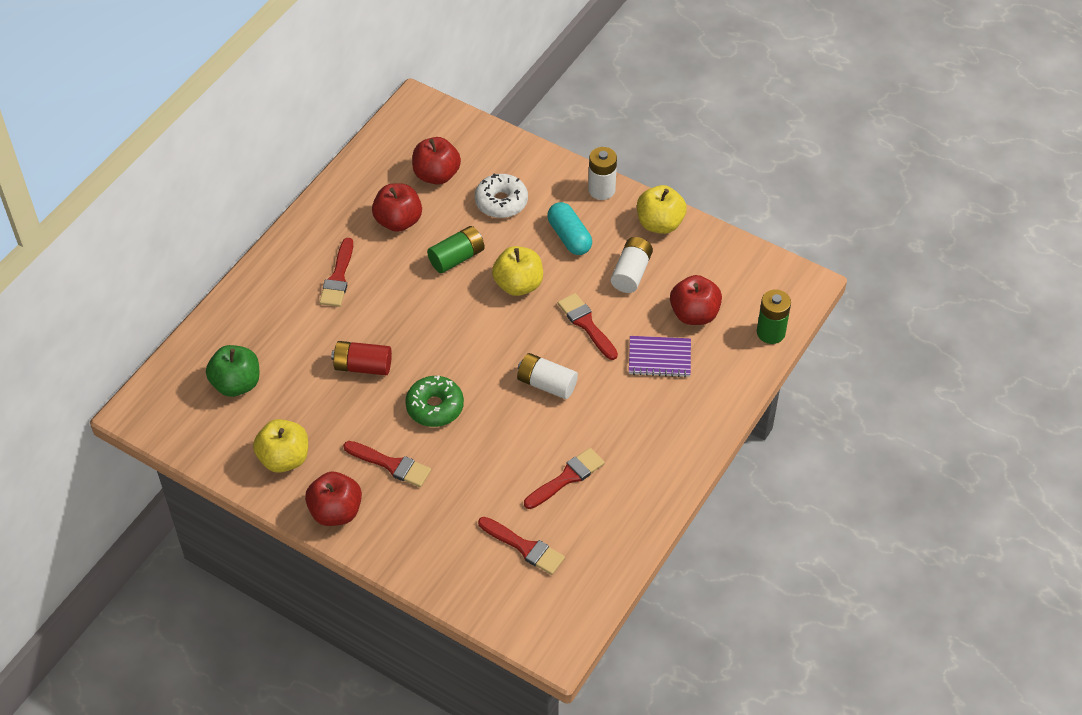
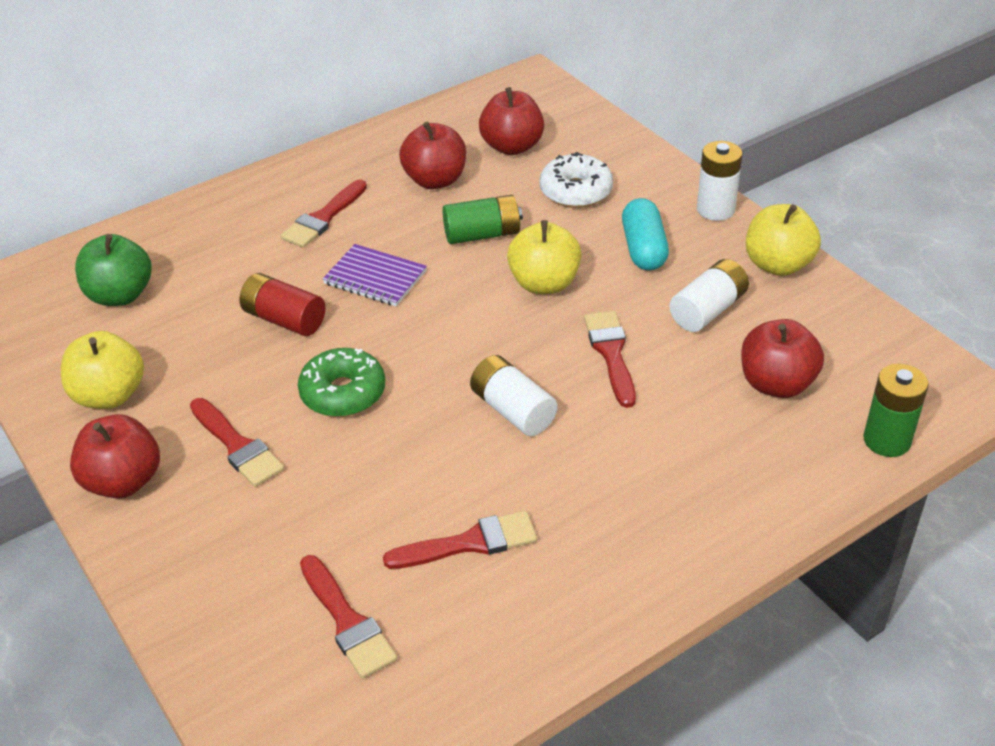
camera: 25 degrees right, 10 degrees down
(659, 358) = (696, 425): purple notebook -> purple notebook (375, 278)

